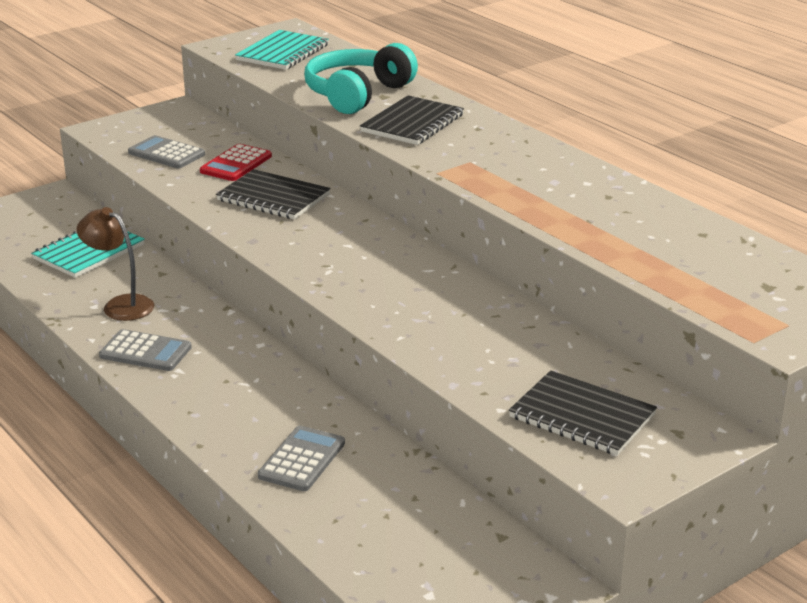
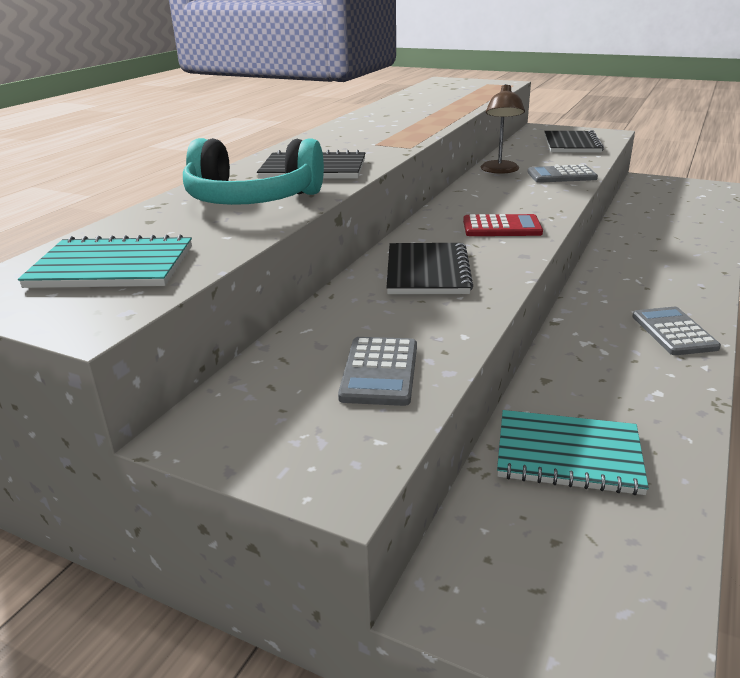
camera: 115 degrees left, 0 degrees up
(120, 305) = (633, 377): brown lamp -> brown lamp (500, 170)
(236, 164) = (365, 314): red calculator -> red calculator (501, 227)
(302, 460) = (674, 241): grey calculator -> grey calculator (561, 175)

